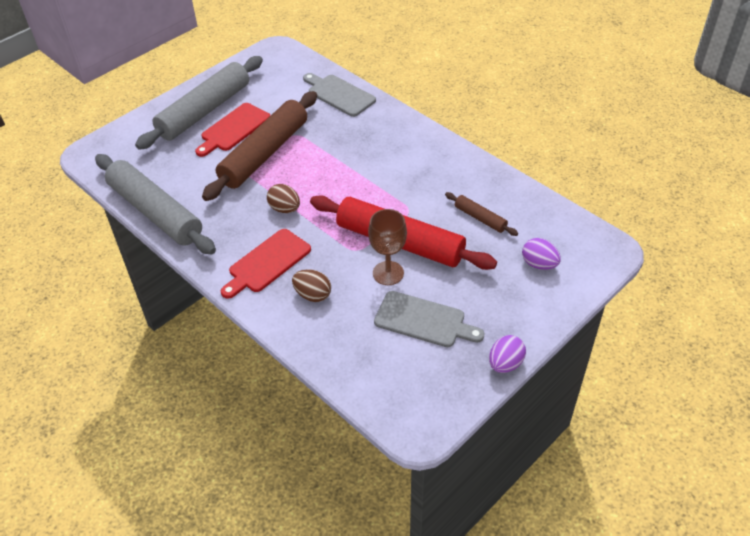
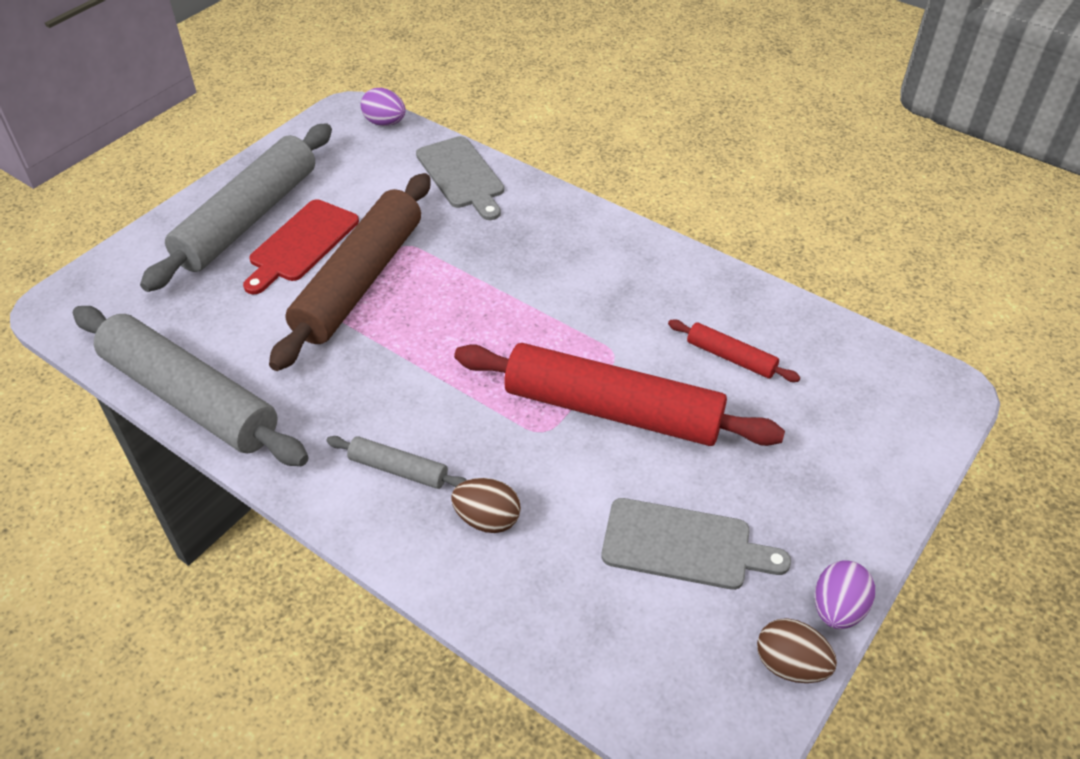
camera: 10 degrees left, 0 degrees up
(267, 263) = (398, 469): red cutting board -> grey rolling pin
(285, 209) = (410, 371): brown egg -> brown egg (790, 665)
(339, 94) = (462, 176): grey cutting board -> grey cutting board turned 150 degrees counterclockwise
(388, 273) = (605, 466): brown goblet -> none
(480, 218) = (731, 357): brown rolling pin -> red rolling pin
(539, 264) = (843, 426): purple egg -> purple egg (385, 123)

